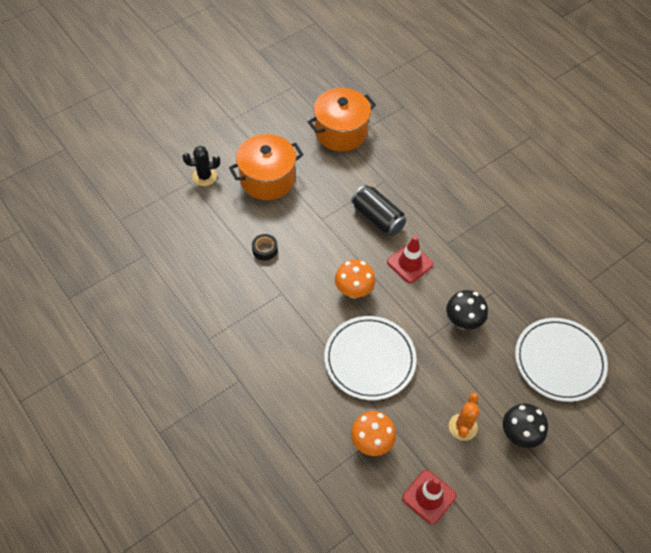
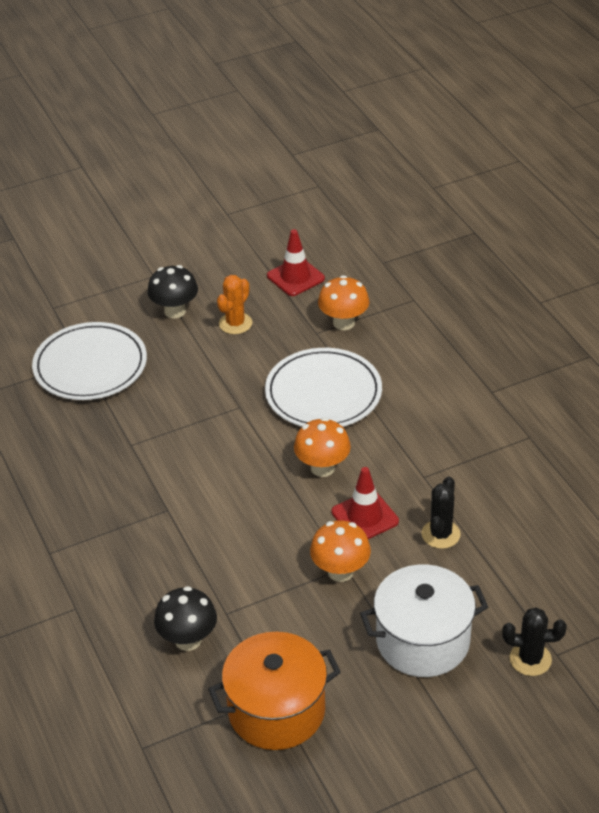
camera: 165 degrees left, 15 degrees down
(265, 249) = (440, 534): black tape -> black cactus
(267, 179) = (422, 641): orange pot -> white pot
(324, 215) = (340, 571): none -> orange mushroom
(377, 218) = (258, 557): black can -> none
(410, 263) = (232, 491): red traffic cone -> red traffic cone (365, 517)
(463, 321) = (188, 417): black mushroom -> black mushroom (188, 640)

